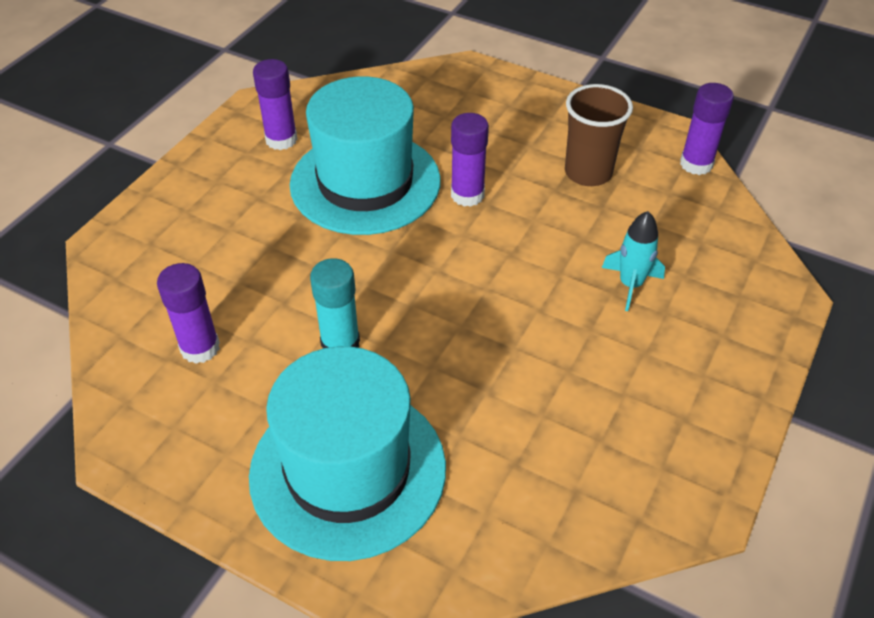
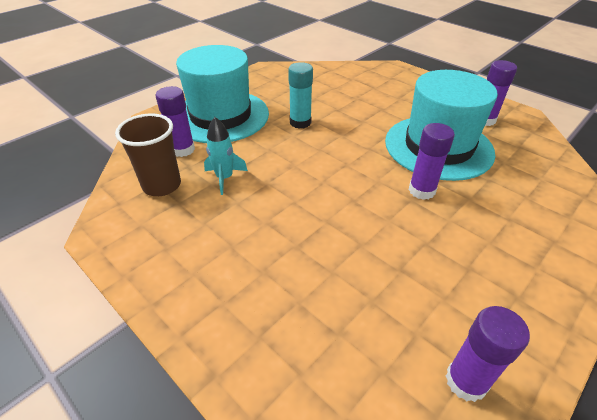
camera: 105 degrees right, 5 degrees down
(200, 348) = (315, 86): purple glue stick -> purple glue stick (183, 149)
(588, 173) = (449, 272): brown cup -> brown cup (162, 185)
(630, 285) = (299, 258): turquoise rocket -> turquoise rocket (224, 178)

